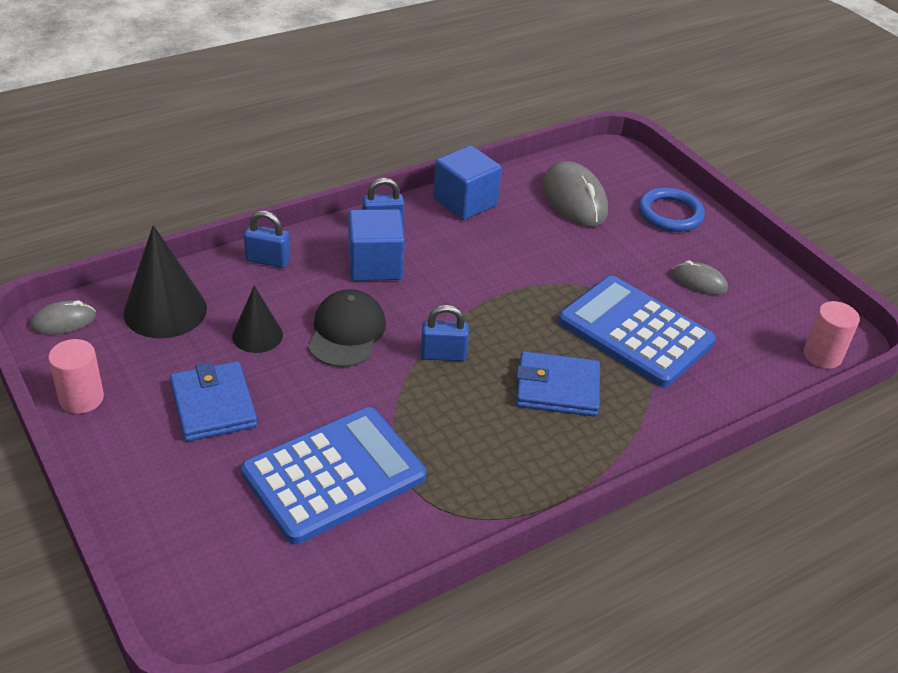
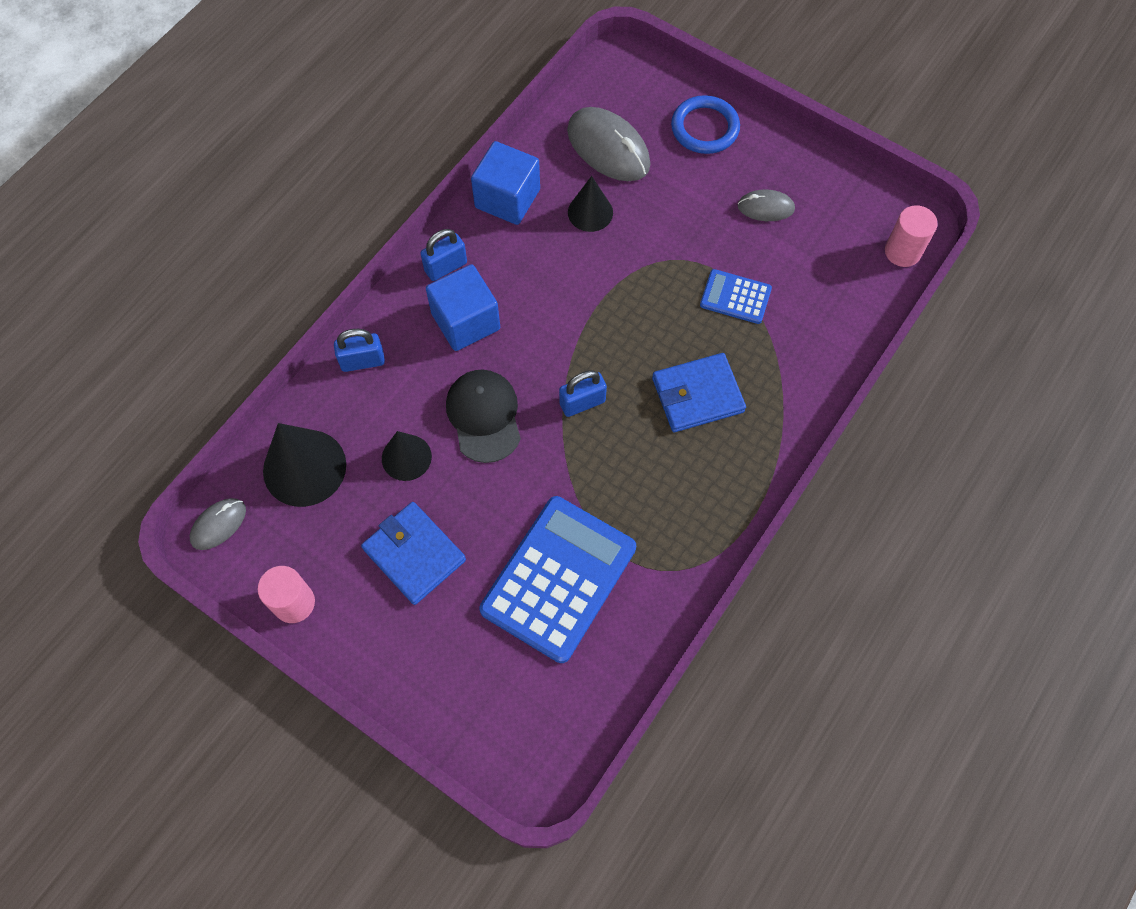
camera: 20 degrees left, 25 degrees up
(532, 233) = (590, 212): none -> black cone
(635, 332) = (735, 297): blue calculator -> blue calculator, size x0.49

